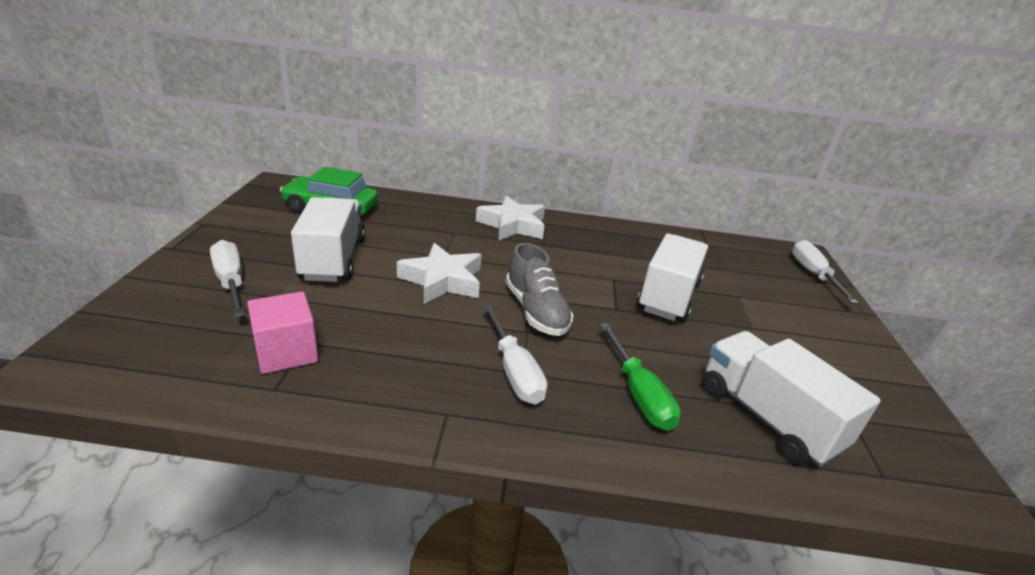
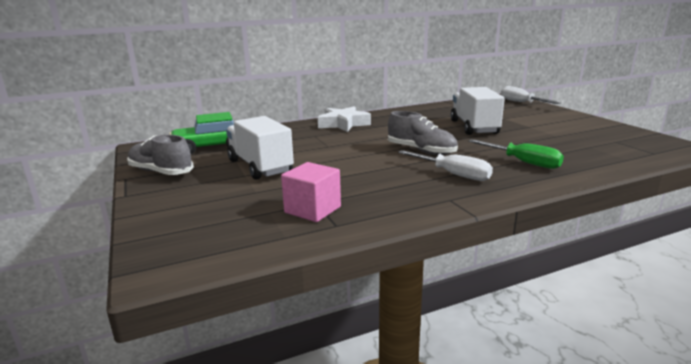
camera: 25 degrees left, 10 degrees down
(231, 282) = (209, 196): white screwdriver -> none
(240, 228) = (161, 172): none -> grey shoe
(442, 280) = (347, 155): white star -> none
(767, 417) = (586, 151): white truck -> none

